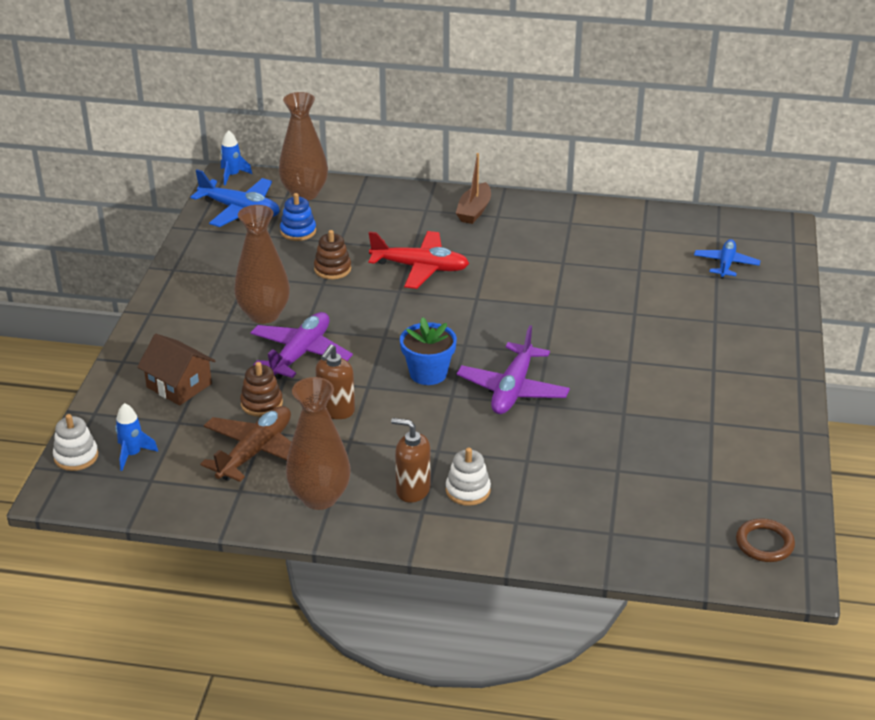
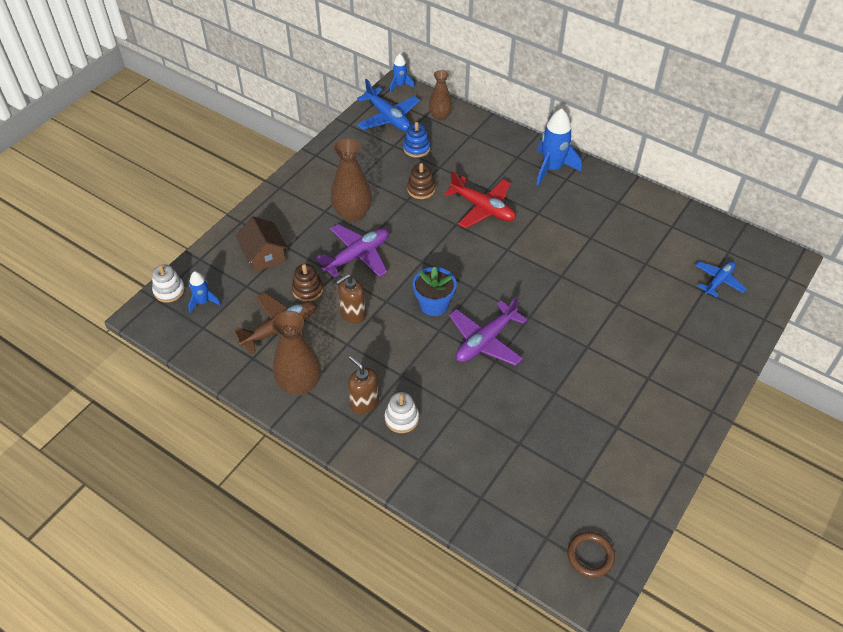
camera: 25 degrees right, 15 degrees up
(304, 193) = (440, 116): brown vase -> brown vase, size x0.63
(474, 211) = (552, 169): brown boat -> blue rocket

